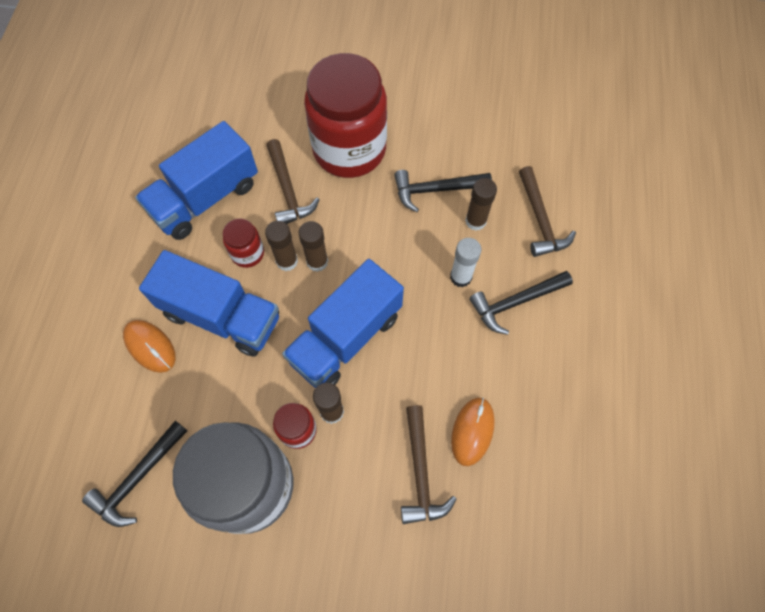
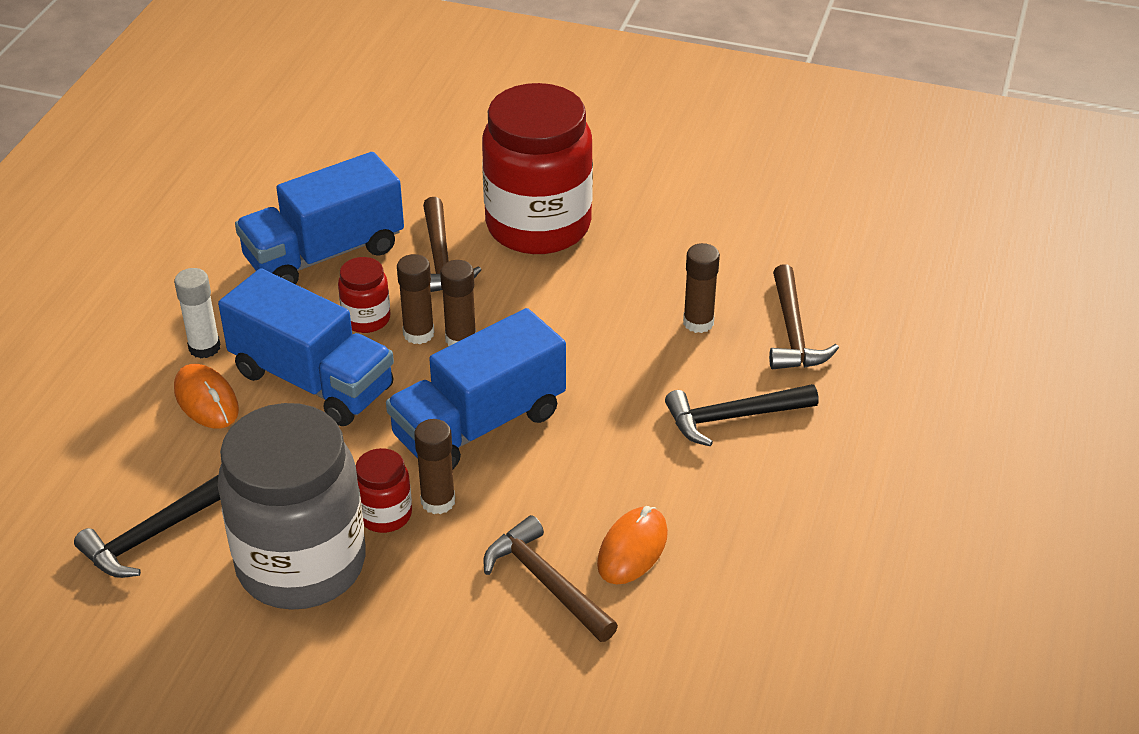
camera: 10 degrees right, 25 degrees down
(421, 472) = (546, 583): brown hammer -> brown hammer turned 135 degrees clockwise
(436, 190) = (650, 282): black hammer -> none
(460, 277) = (660, 380): white glue stick -> white glue stick (204, 347)

